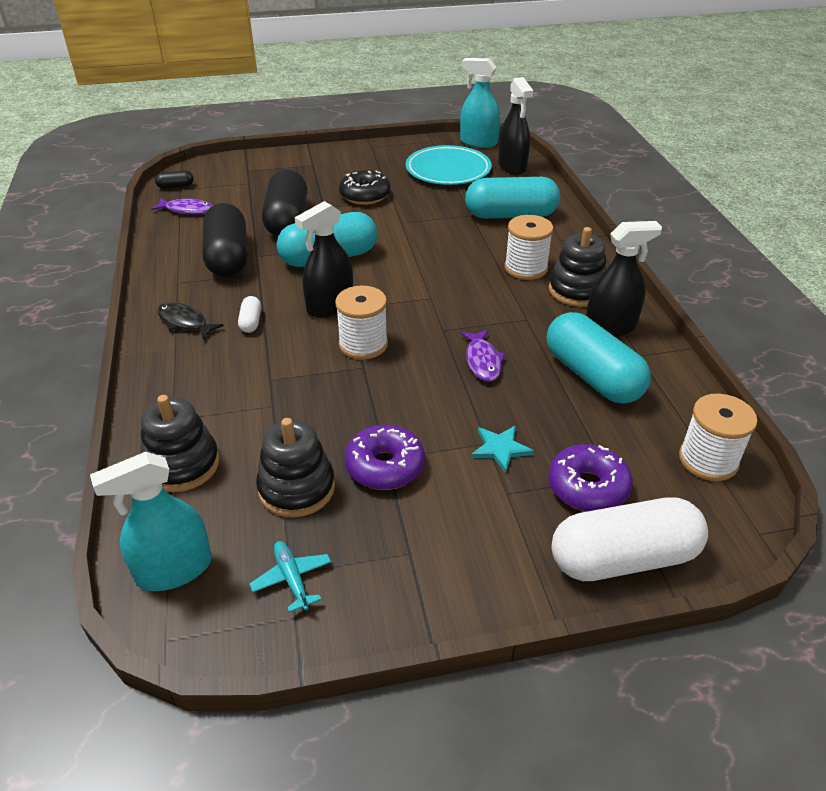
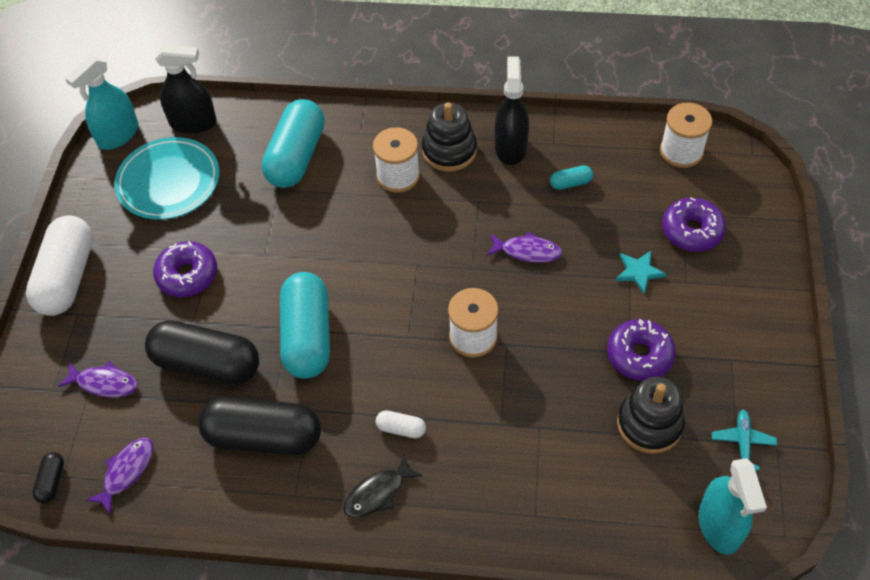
camera: 70 degrees left, 15 degrees up
(182, 464) = (600, 511): black stacking toy -> none
(258, 186) = (104, 383): none -> purple fish
(292, 579) = (742, 442): turquoise plane -> turquoise plane turned 105 degrees clockwise
(330, 306) = (399, 352): black spray bottle -> none
(365, 195) = (187, 275): black donut -> purple donut
(592, 376) = (570, 183): turquoise capsule -> turquoise capsule, size x0.42
(623, 558) = (760, 235): white capsule -> white capsule (67, 277)

